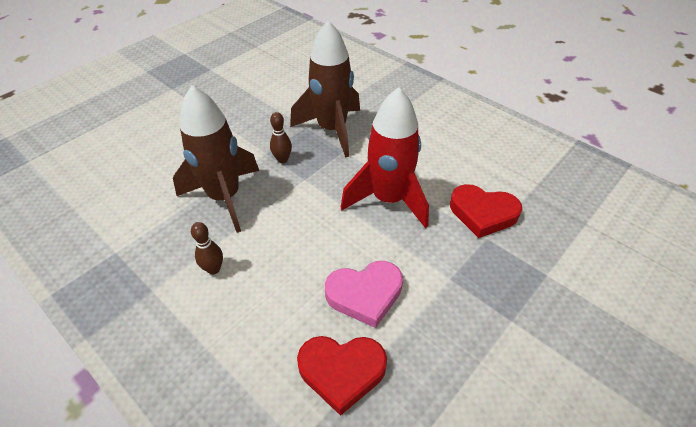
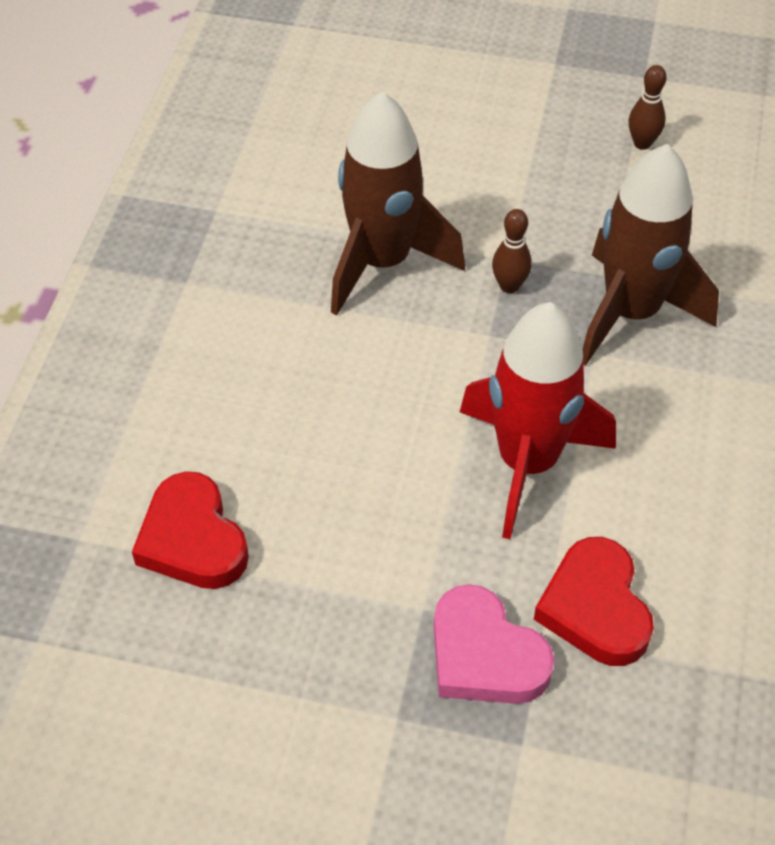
camera: 60 degrees right, 5 degrees up
(214, 269) = (256, 323): brown bowling pin -> brown bowling pin (642, 143)
(365, 294) = (324, 512): pink heart -> pink heart (485, 655)

